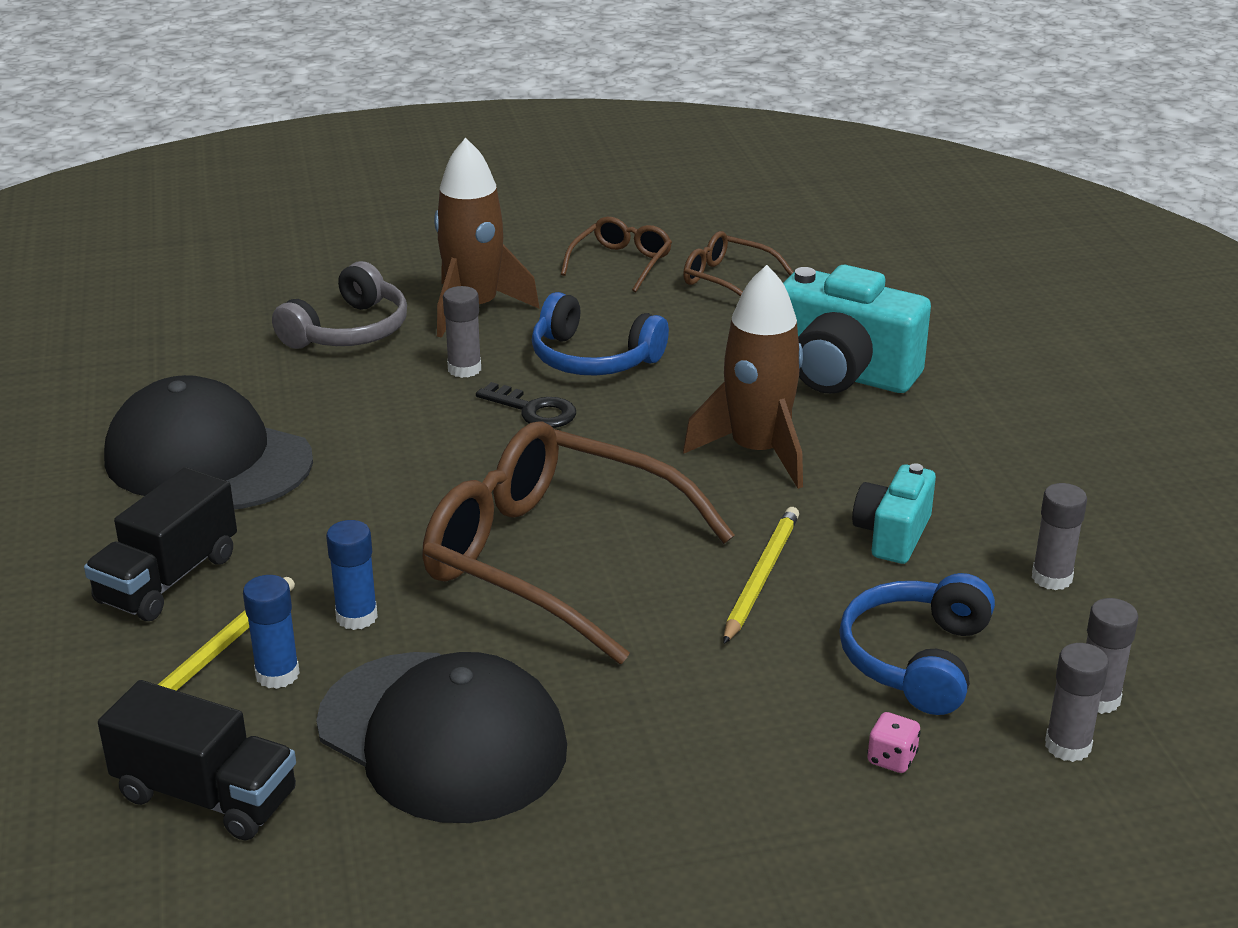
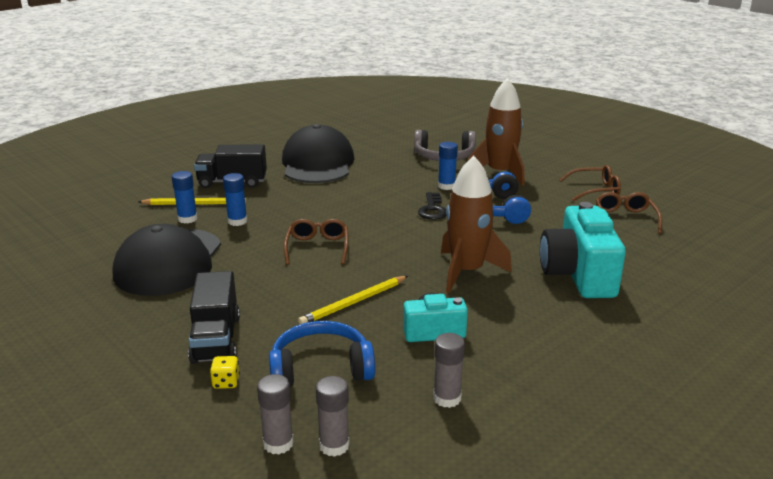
camera: 60 degrees right, 5 degrees down
(206, 796) = (105, 230): black truck -> black truck (216, 339)
(464, 369) = (446, 186): grey glue stick -> blue glue stick
(552, 558) = (317, 247): brown glasses -> brown glasses, size x0.47
(761, 577) = (354, 303): yellow pencil -> yellow pencil turned 150 degrees clockwise
(892, 759) = (226, 382): pink dice -> yellow dice

